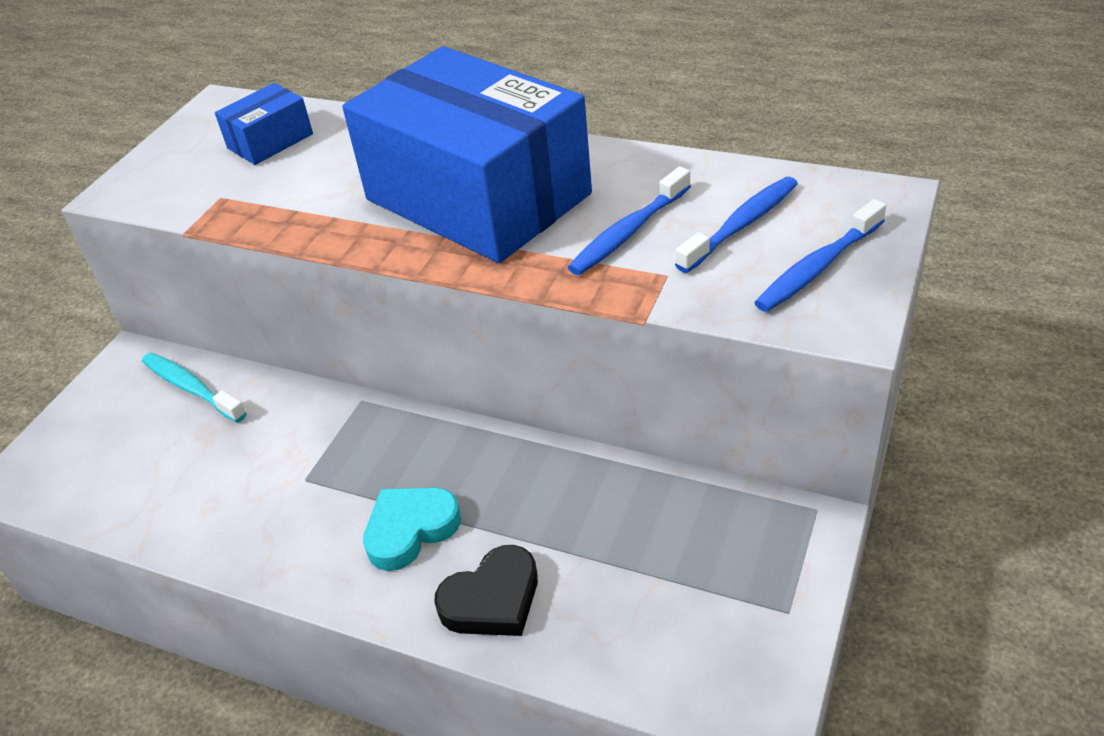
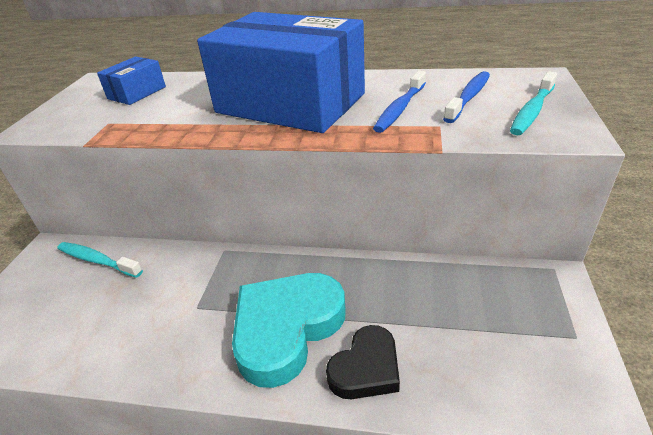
camera: 15 degrees left, 5 degrees down
(410, 530) = (286, 329): turquoise heart -> turquoise heart, size x1.70
(817, 267) = (532, 111): blue toothbrush -> turquoise toothbrush

